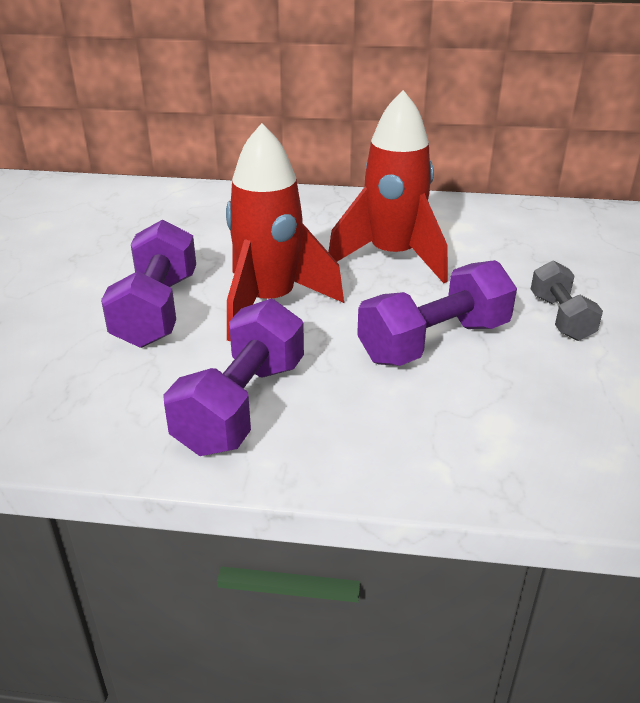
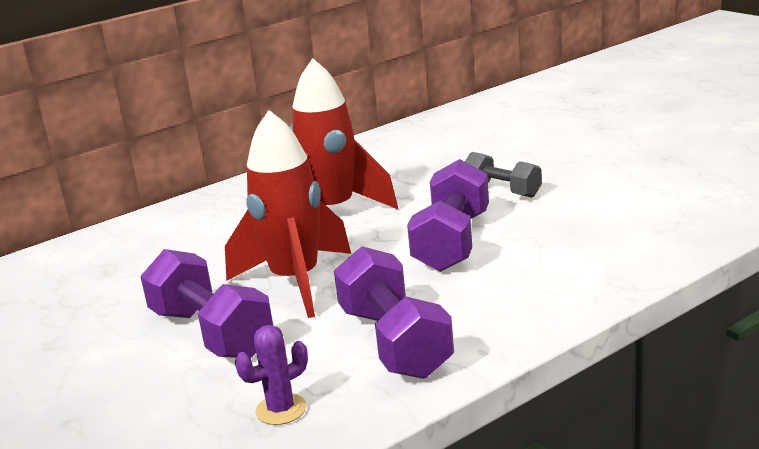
camera: 40 degrees left, 10 degrees down
(88, 405) = (281, 409): none -> purple cactus

